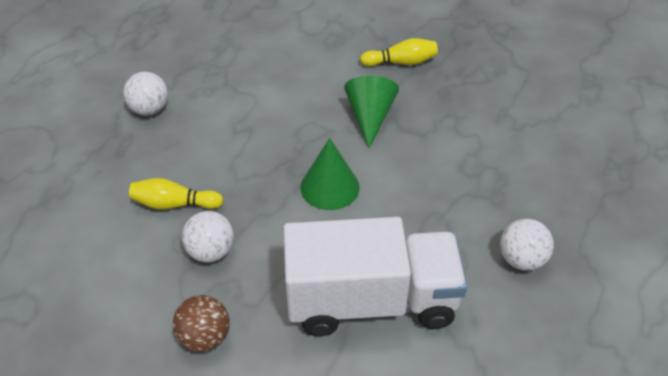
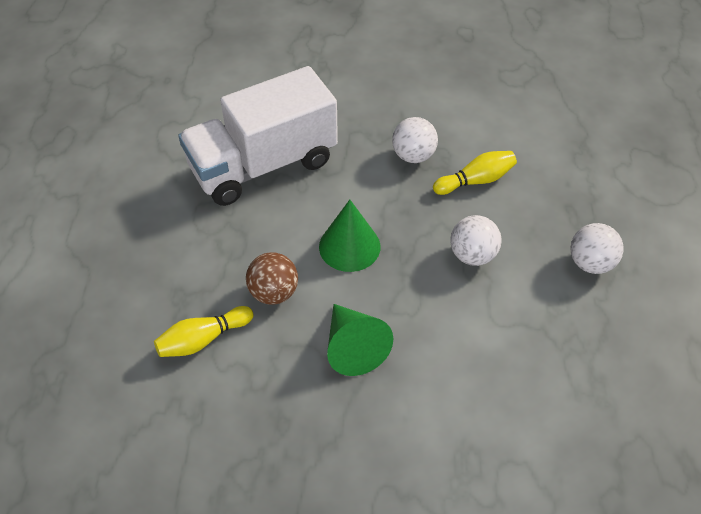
camera: 155 degrees right, 5 degrees up
(205, 337) = (372, 103): brown ball -> brown ball (274, 292)
(401, 62) = (357, 456): yellow bowling pin -> yellow bowling pin (203, 339)
(521, 259) = (144, 241): white ball -> white ball (472, 255)

